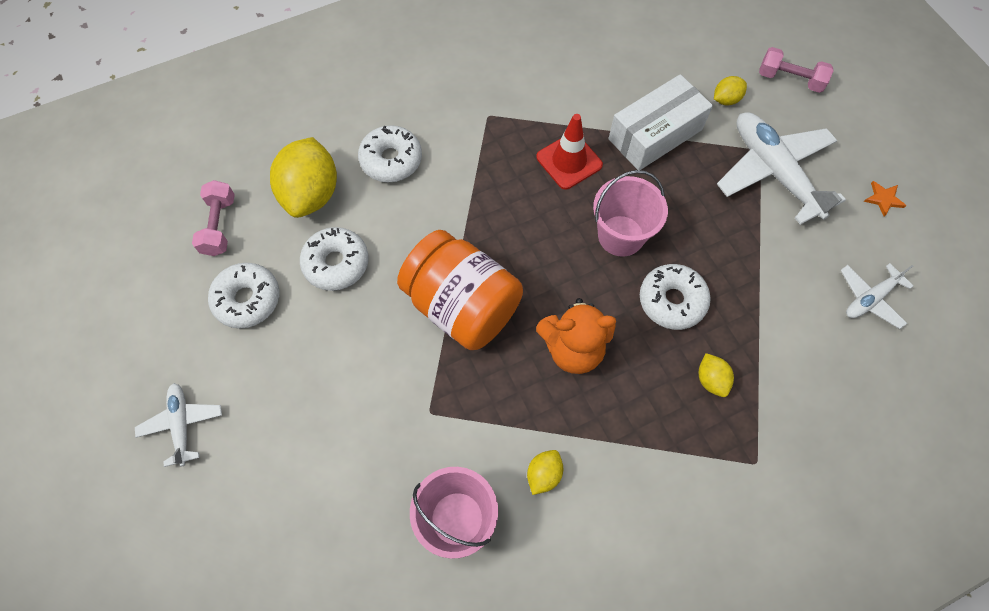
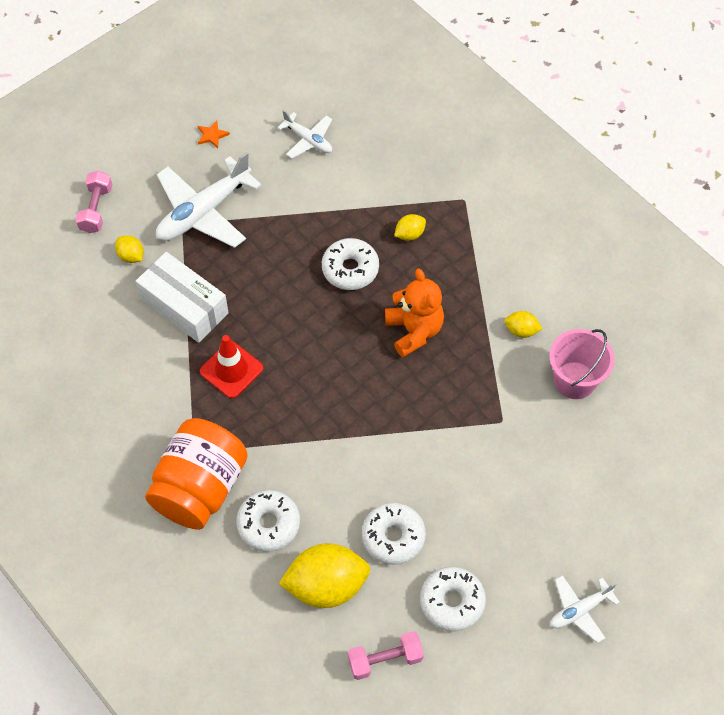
camera: 105 degrees left, 5 degrees down
(462, 306) = (402, 421): orange jar -> orange jar (200, 487)
(620, 236) = (299, 315): pink bucket -> none

